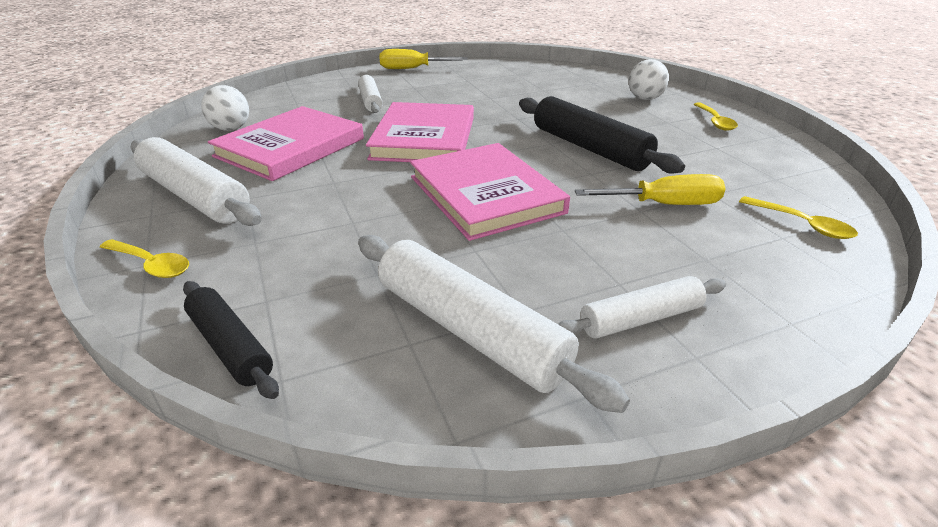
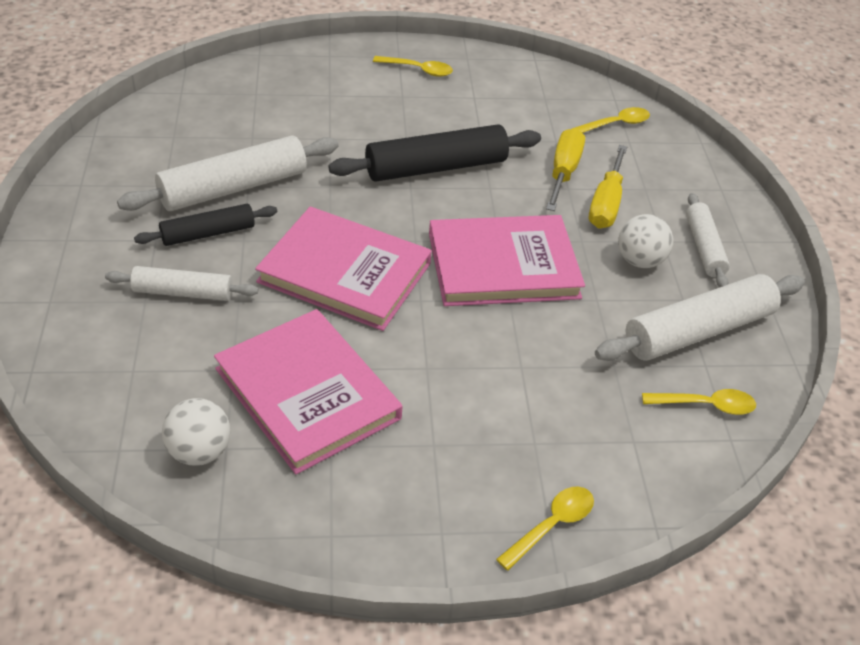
camera: 75 degrees left, 10 degrees up
(194, 196) = (409, 492): white rolling pin -> white rolling pin (233, 188)
(231, 346) = (688, 466): black rolling pin -> black rolling pin (208, 233)
(336, 350) = (705, 405): none -> yellow spoon
(412, 69) = (67, 221): yellow screwdriver -> yellow screwdriver (606, 204)
(645, 98) = (332, 81): white ball -> white ball (640, 261)

